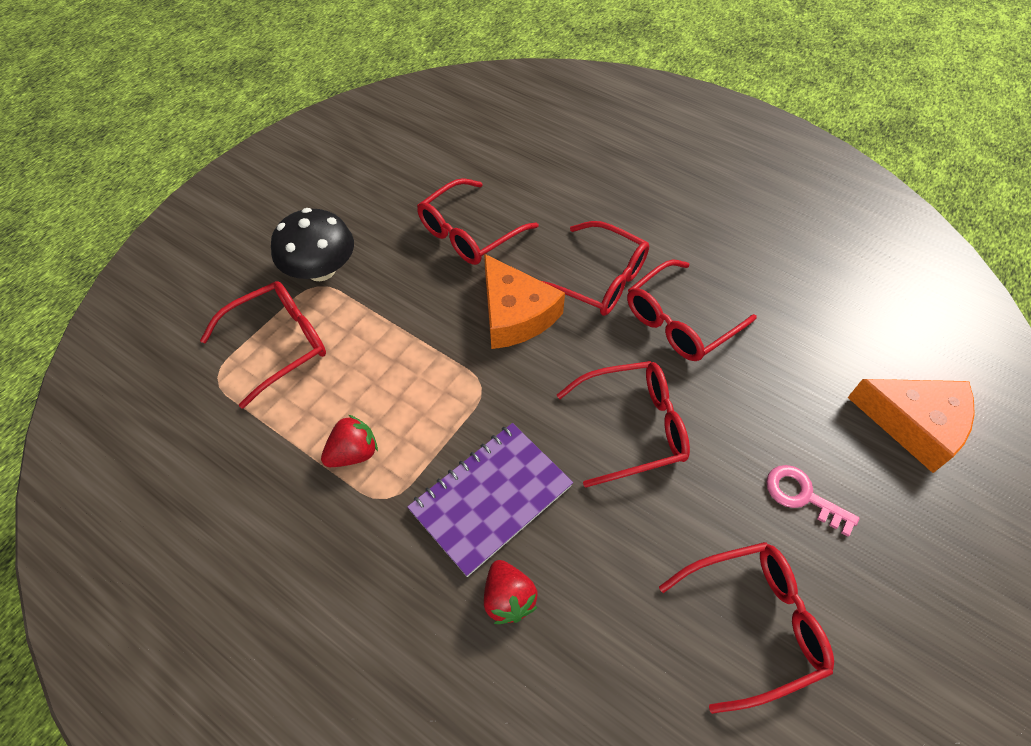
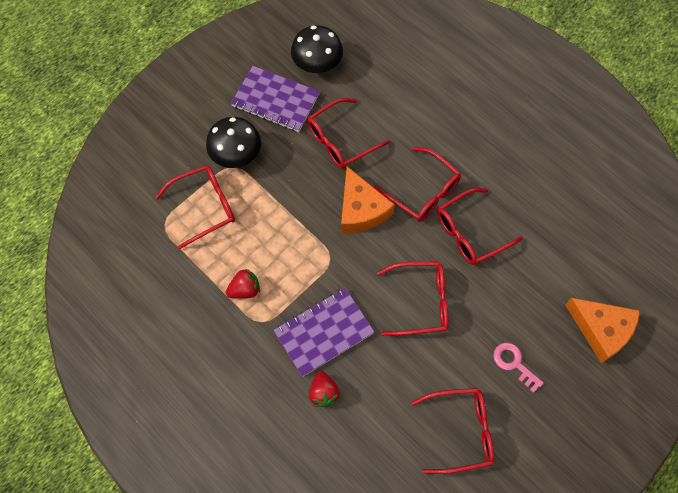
camera: 10 degrees right, 10 degrees up
(370, 198) = (275, 100): none -> purple notebook
(421, 151) = (317, 64): none -> black mushroom

